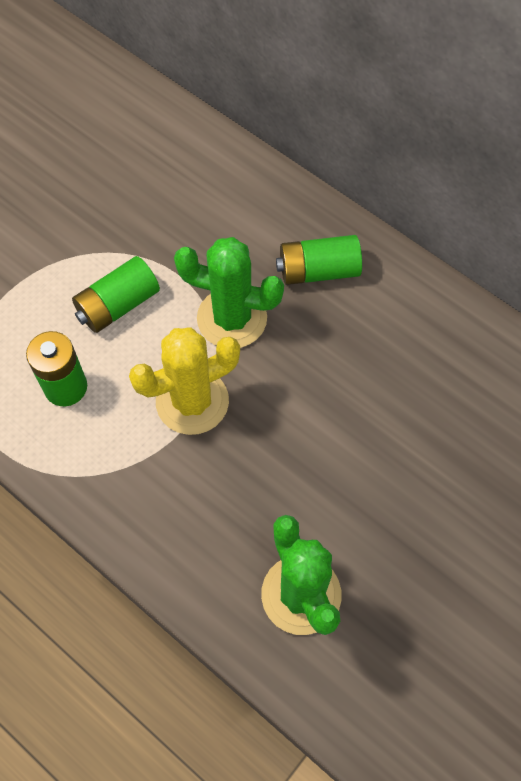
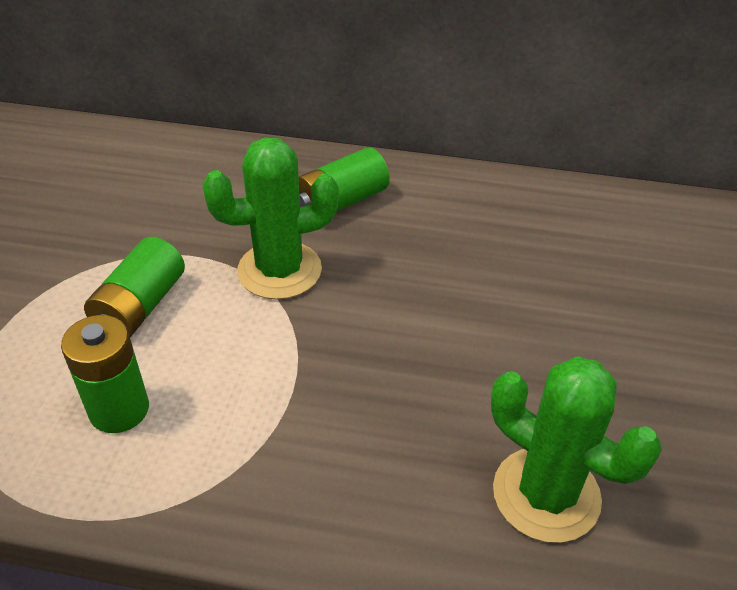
camera: 30 degrees left, 20 degrees down
(192, 401) = (286, 360): yellow cactus -> none

